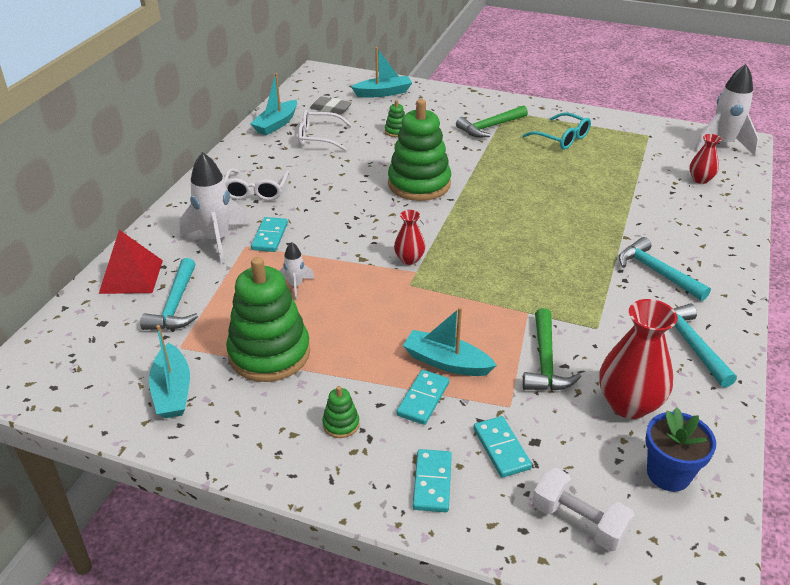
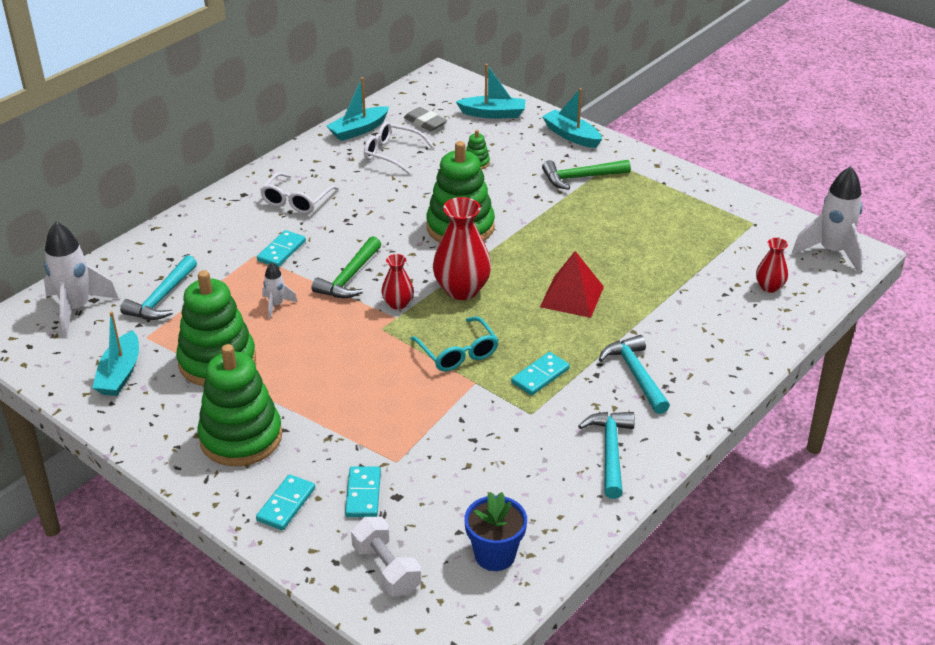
camera: 20 degrees right, 0 degrees up
(131, 276) = (138, 262): red pyramid -> red pyramid (572, 296)
(217, 240) = (231, 244): white rocket -> white rocket (77, 309)
(341, 424) = (241, 437): green stacking toy -> green stacking toy, size x2.43
(423, 399) = (324, 435): turquoise domino -> turquoise domino (540, 376)
(446, 362) = (366, 409): turquoise boat -> turquoise boat (571, 136)
(545, 361) = (457, 431): green hammer -> green hammer (349, 277)
(562, 138) = (651, 207): turquoise glasses -> turquoise glasses (458, 353)
(628, 404) = (506, 488): red vase -> red vase (462, 290)

